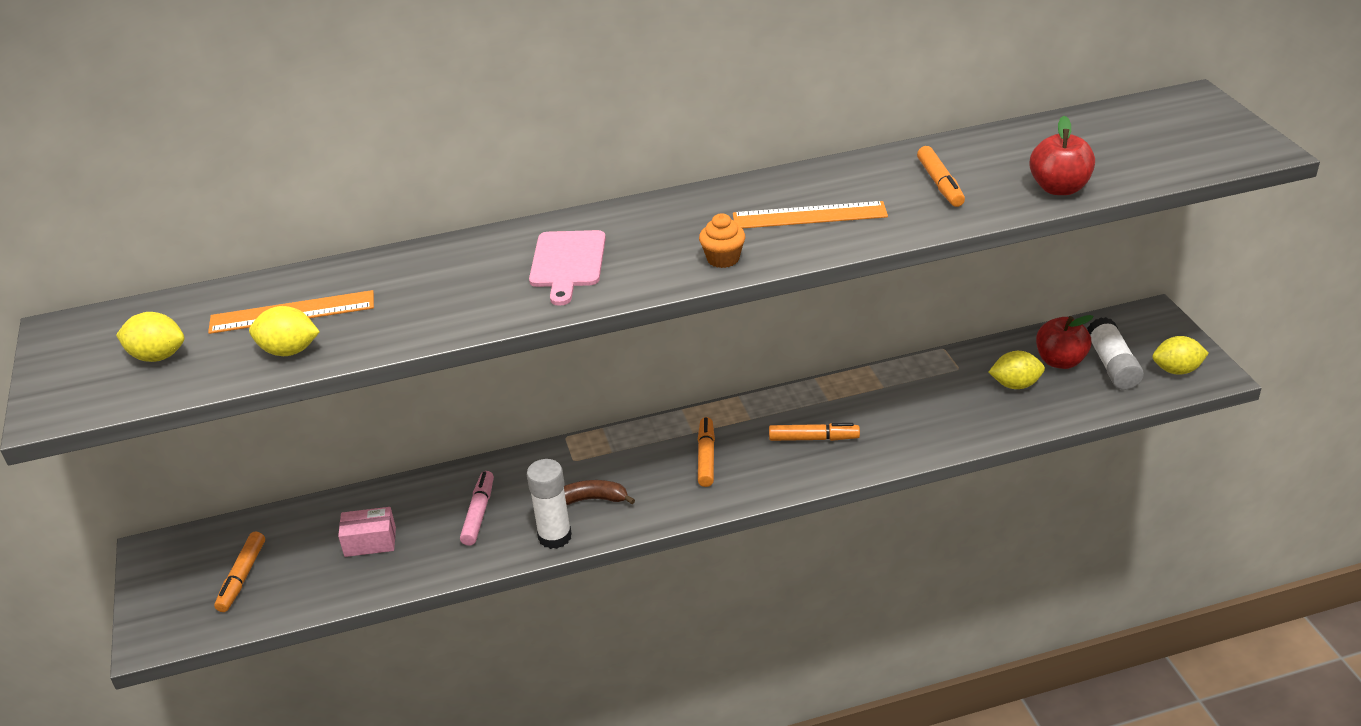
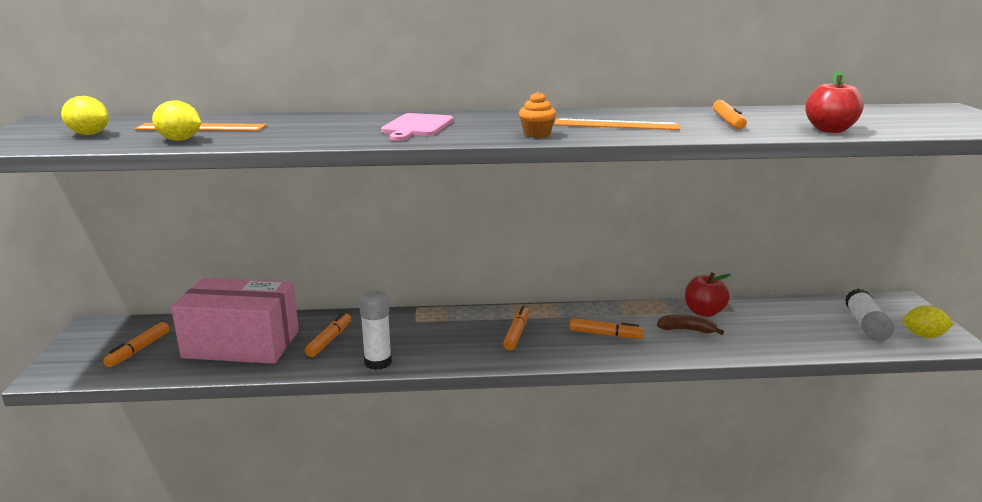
camera: 10 degrees right, 15 degrees down
(370, 542) = (241, 344): pink box -> pink box, size x2.47
(479, 513) = (329, 340): pink marker -> orange marker
(592, 499) = (417, 345): brown banana -> brown banana (687, 330)
(1015, 385) = (780, 326): yellow lemon -> none
(1060, 361) = (821, 317): red apple -> red apple (704, 312)

